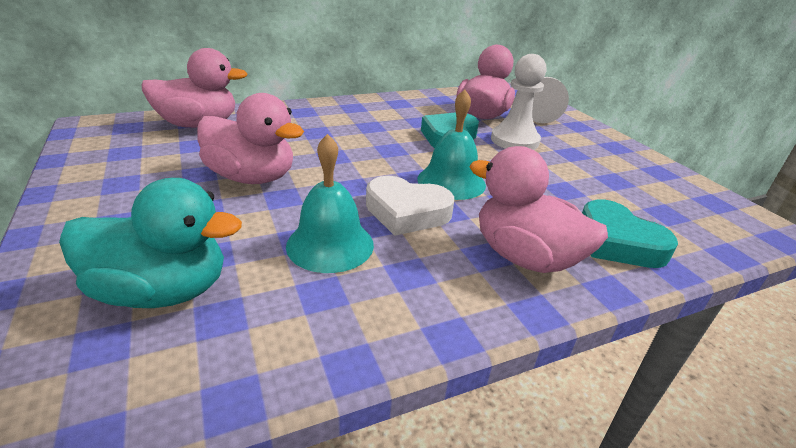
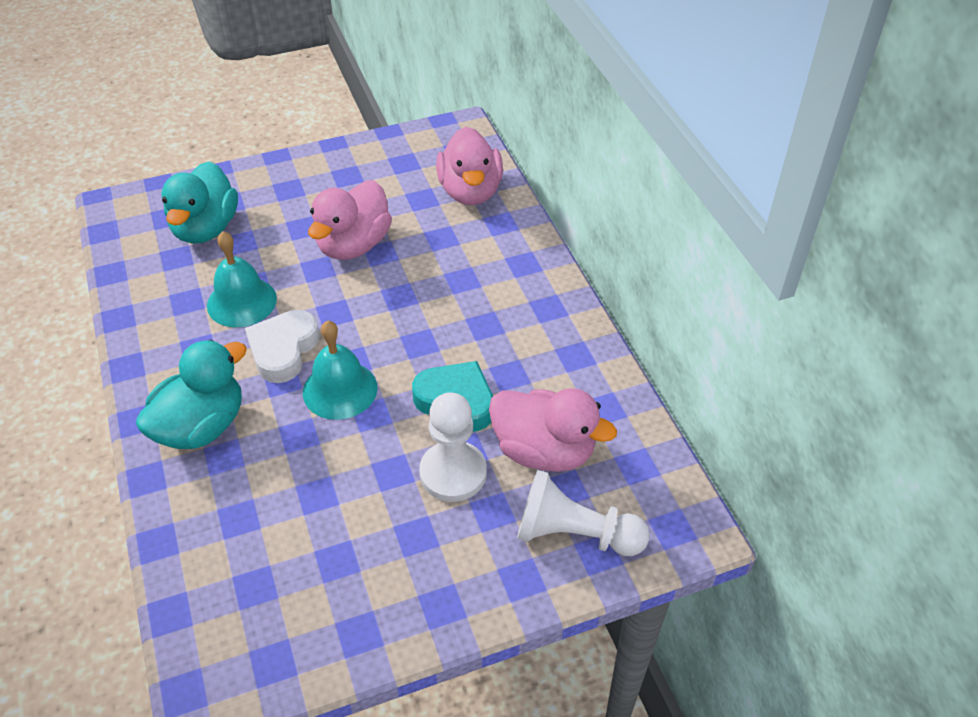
camera: 95 degrees right, 15 degrees up
(525, 257) = (201, 426): pink duck -> turquoise duck
(617, 242) = (209, 510): turquoise heart -> none

